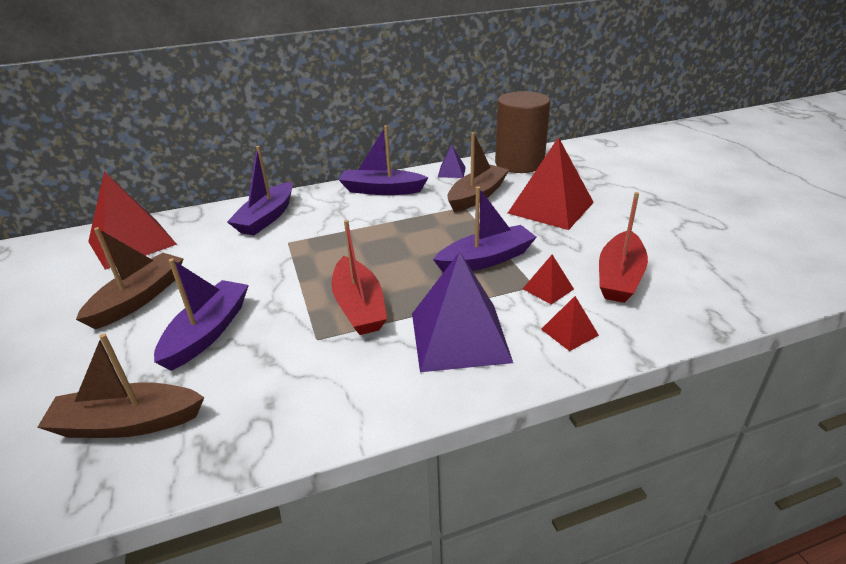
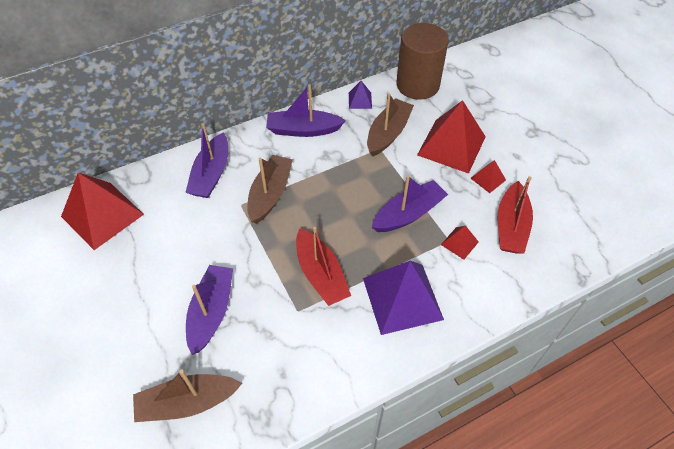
camera: 10 degrees left, 20 degrees up
(139, 298) = (140, 281): brown boat -> brown boat (270, 194)
(569, 332) = (479, 286): red pyramid -> red pyramid (488, 179)

